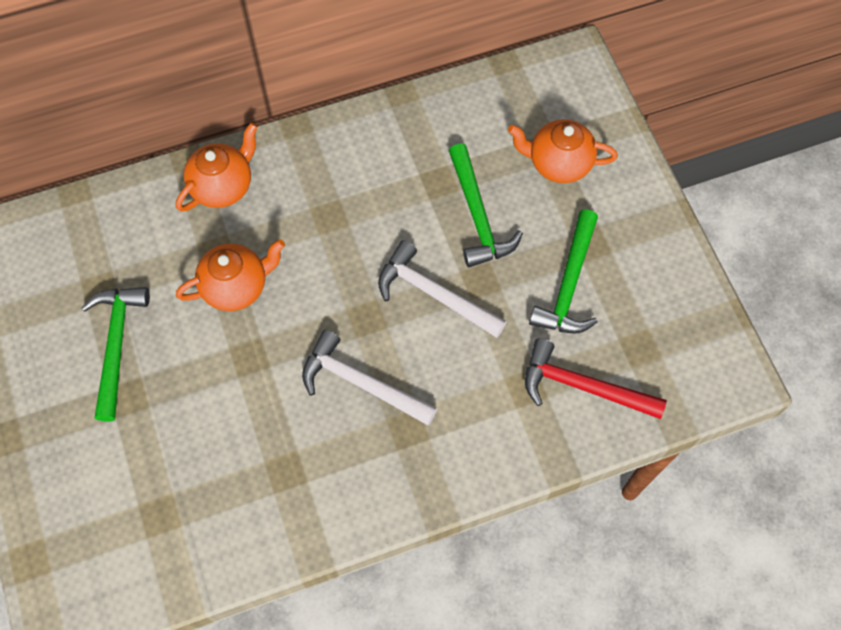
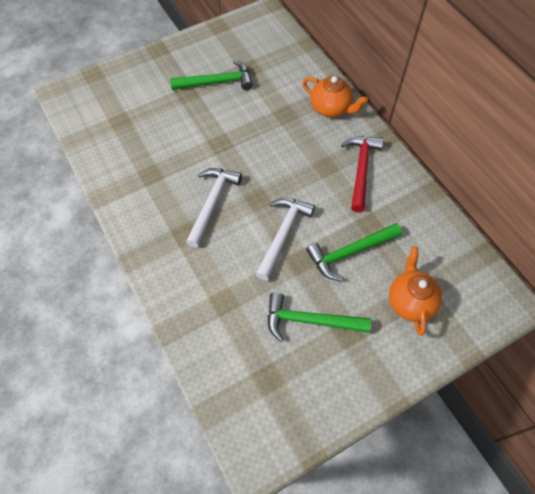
camera: 80 degrees right, 5 degrees down
(236, 287) = (265, 128): orange teapot -> none
(582, 386) = (230, 339): red hammer -> red hammer (361, 170)

